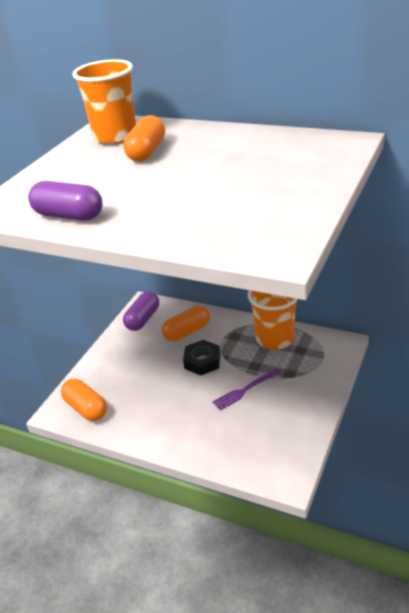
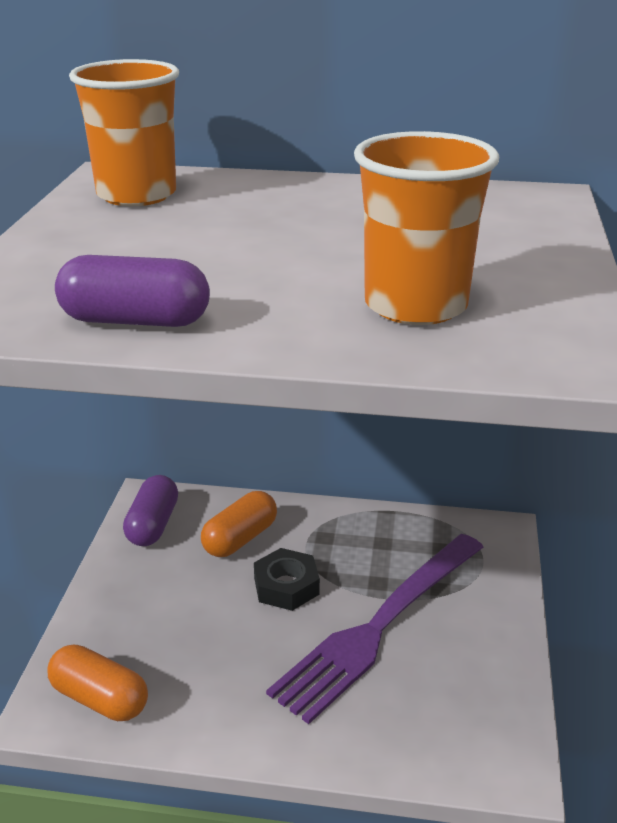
camera: 20 degrees left, 5 degrees down
(147, 152) = (214, 216): orange capsule -> none
(245, 390) = (379, 626): purple fork -> purple fork, size x2.24
(275, 339) = (393, 534): orange cup -> orange cup (415, 305)

